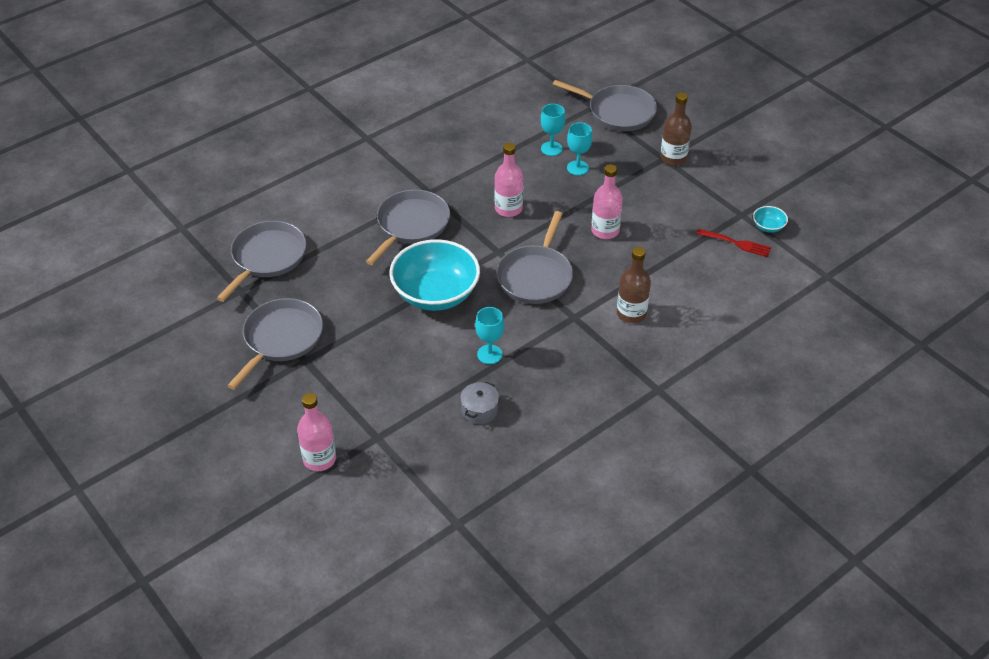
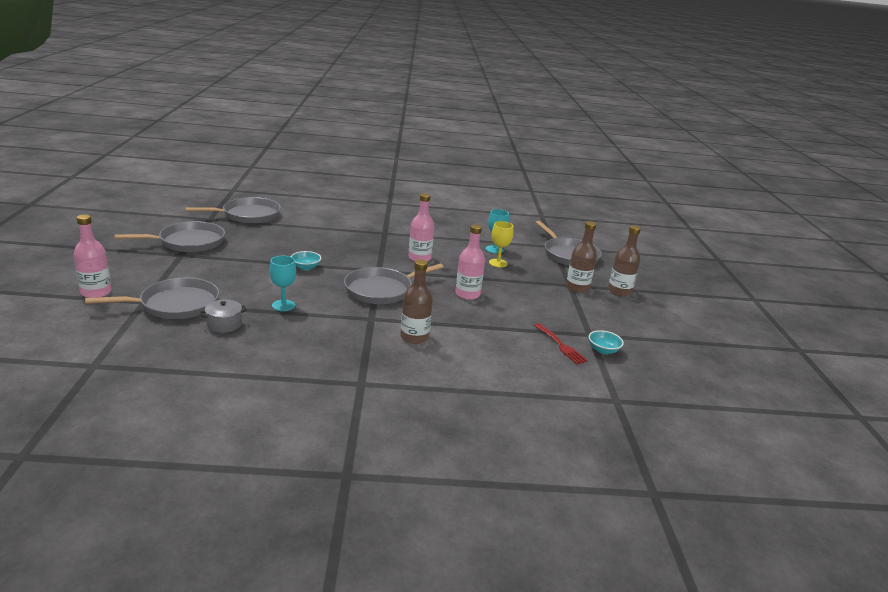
camera: 35 degrees right, 20 degrees down
(411, 225) = (348, 238): grey pan -> grey pan (175, 304)
(435, 294) = (306, 267): turquoise bowl -> turquoise bowl, size x0.41
(577, 168) = (498, 263): turquoise goblet -> yellow goblet
(707, 139) = (619, 291): none -> brown bottle

